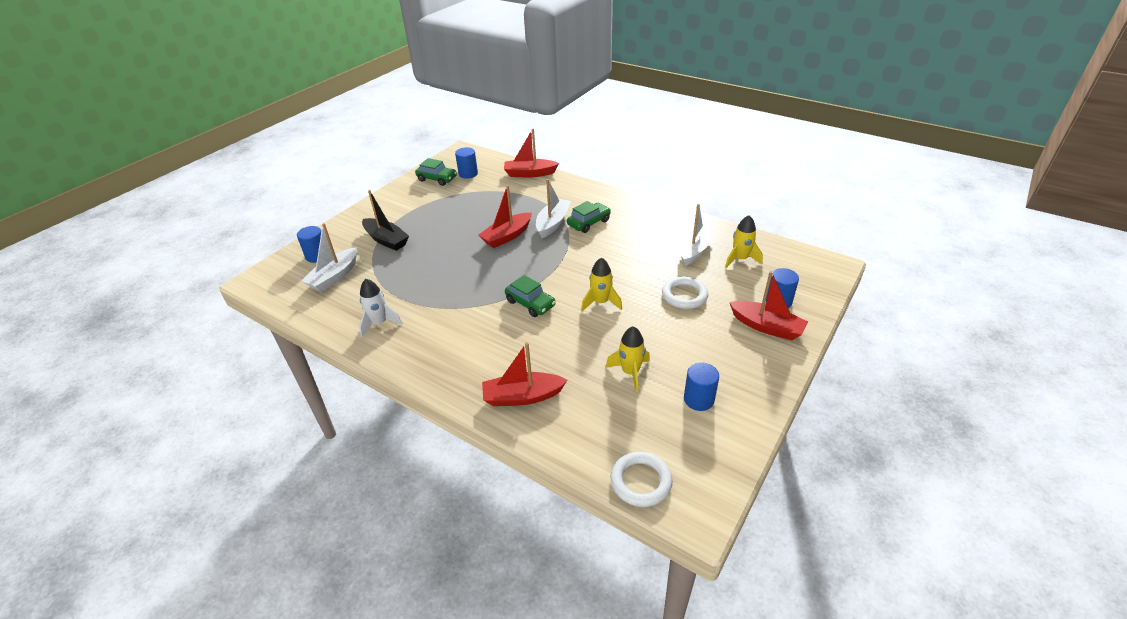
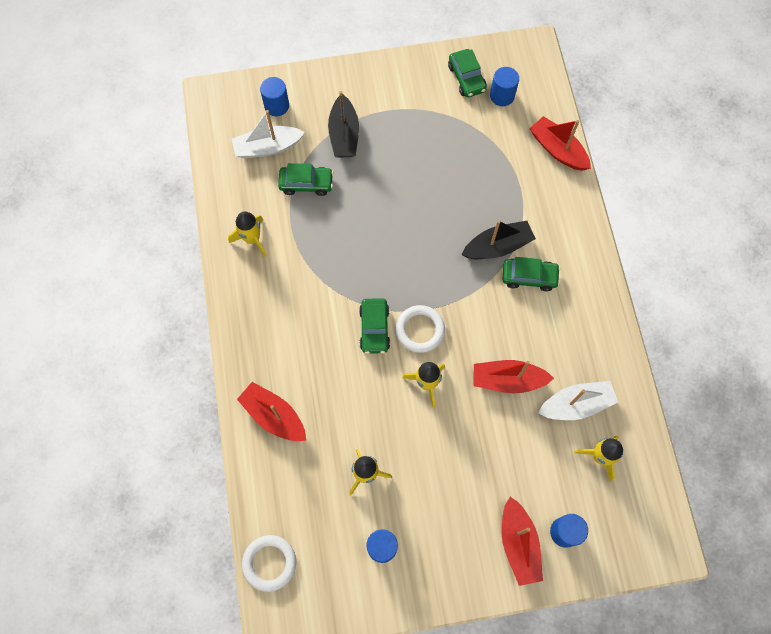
camera: 45 degrees right, 30 degrees up
(379, 323) = (252, 239): white rocket -> yellow rocket
(387, 274) = (306, 183): none -> green car
(507, 236) = (442, 226): red boat -> red boat (507, 380)
(552, 223) = (497, 246): white boat -> black boat
(684, 295) = (498, 445): white ring -> white ring (420, 330)

